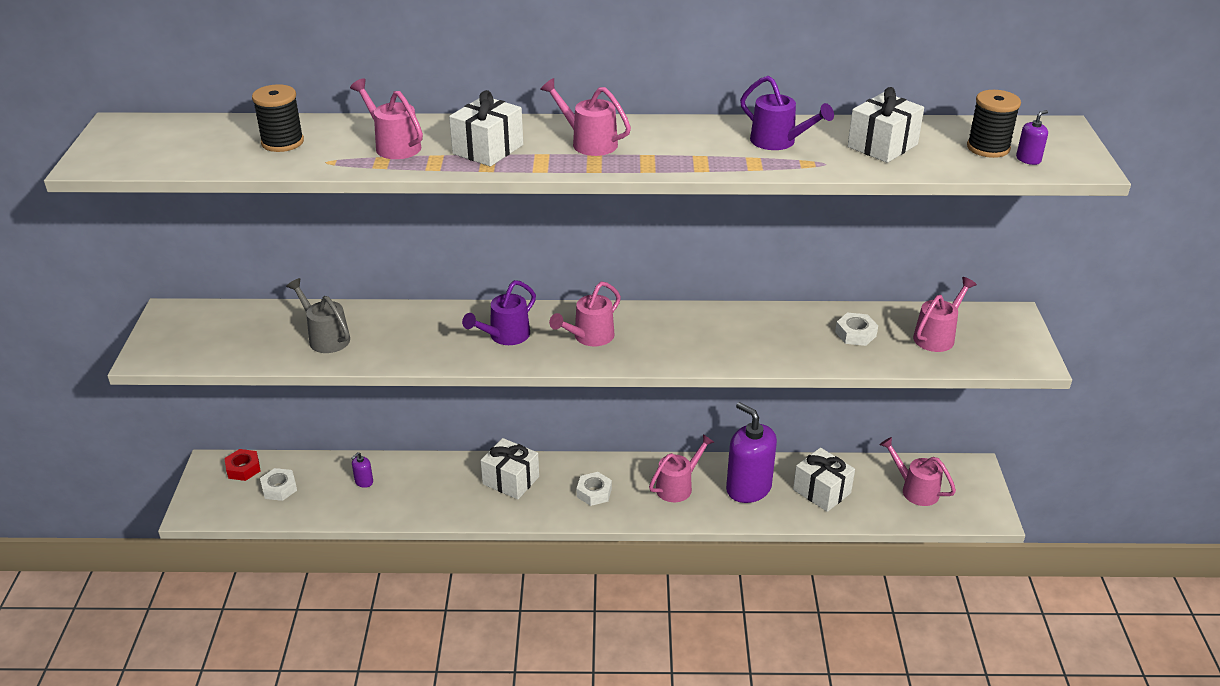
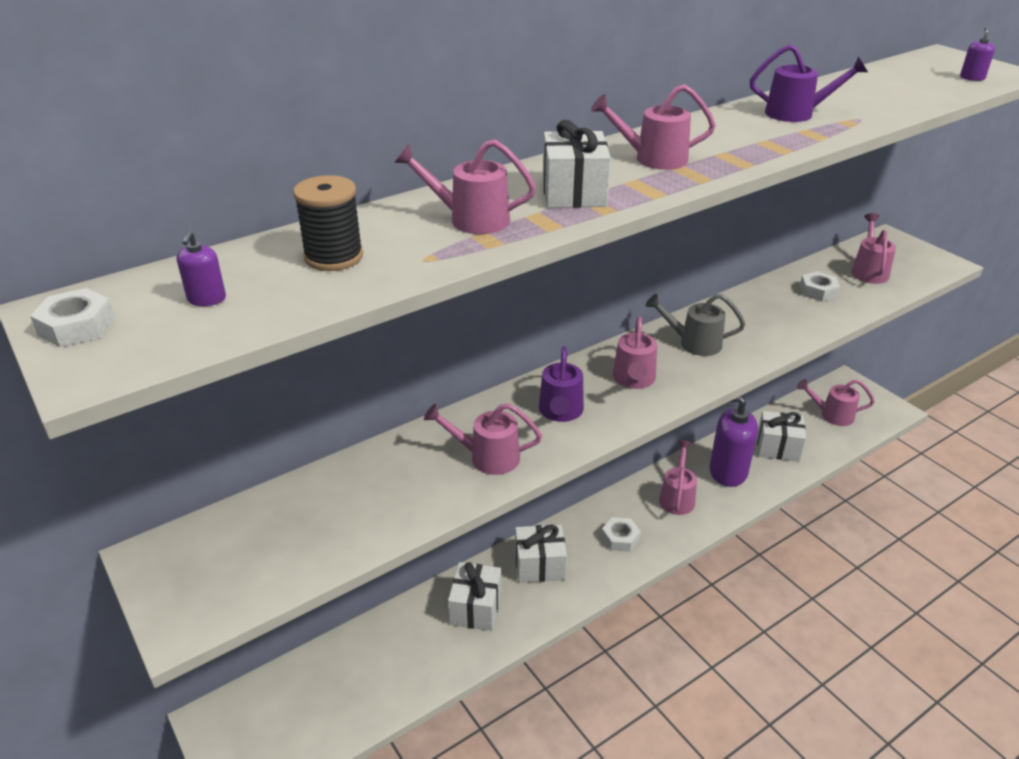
camera: 35 degrees left, 0 degrees up
(243, 469) = (253, 703): red nut -> none
(279, 488) = (318, 701): white nut -> white nut (77, 326)
(325, 337) = (381, 496): grey watering can -> grey watering can (693, 343)
(364, 482) = (402, 643): purple soap dispenser -> purple soap dispenser (206, 299)
(417, 343) = (486, 457): none -> pink watering can
(882, 145) = (869, 95): white gift -> white gift (475, 608)
(988, 148) = (934, 78): black spool -> none

